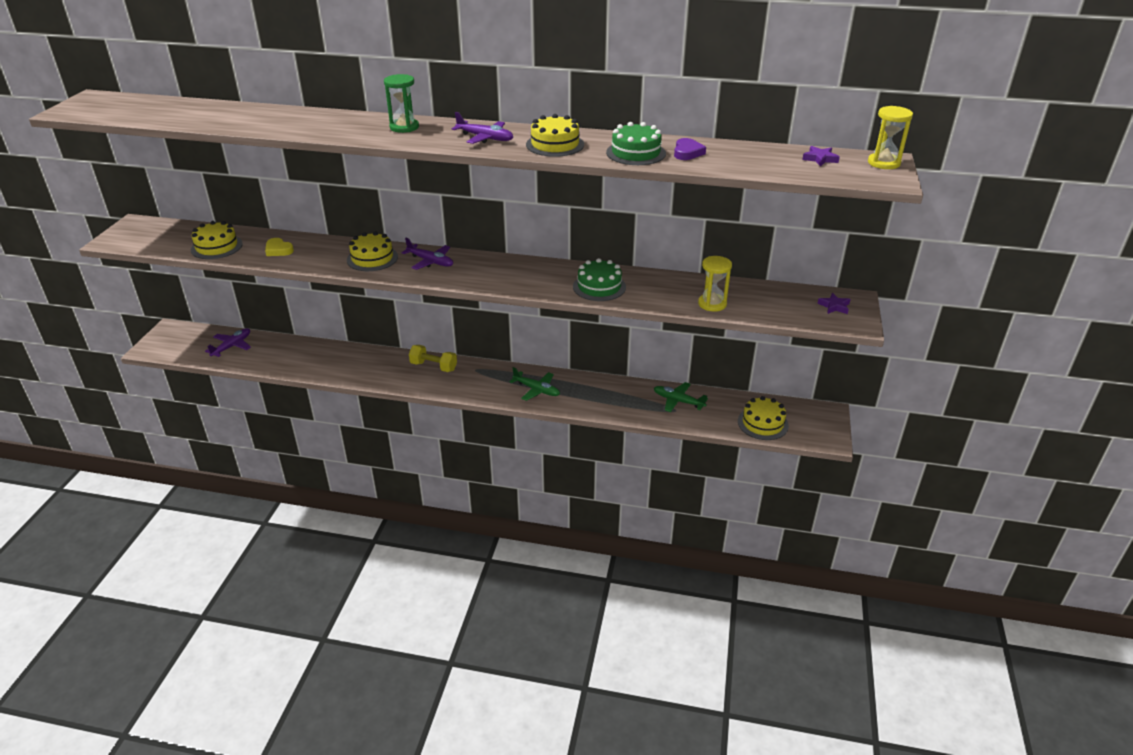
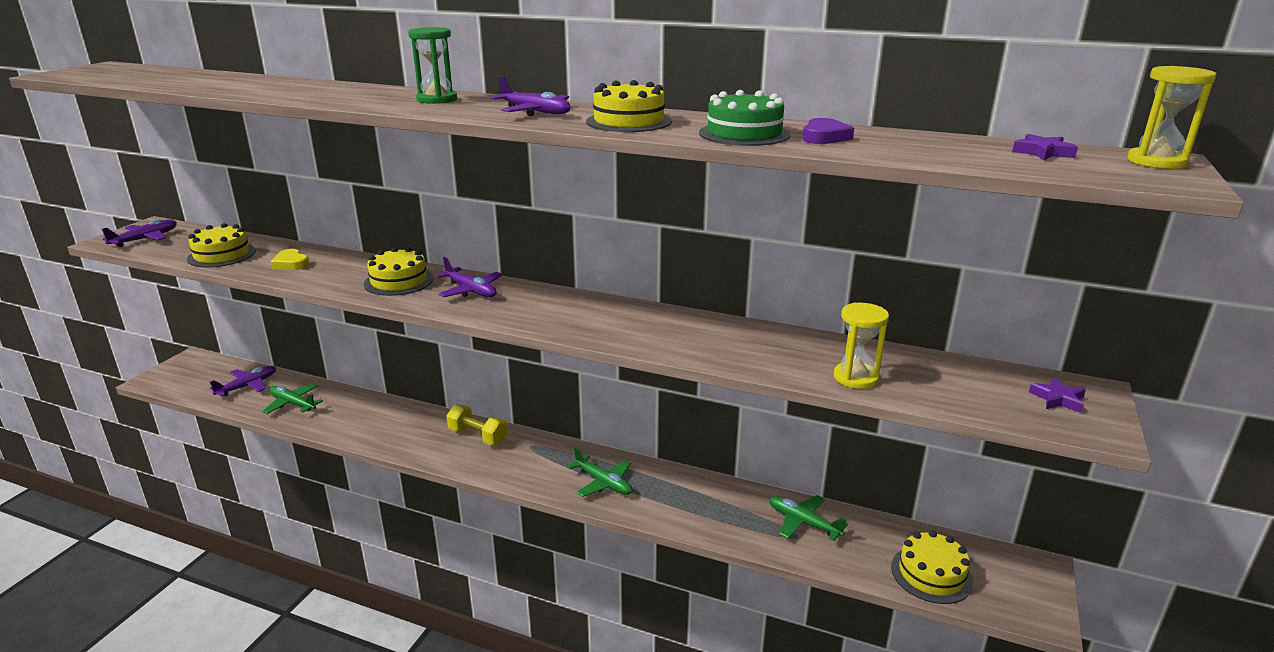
camera: 10 degrees right, 10 degrees down
(140, 237) = (145, 239): none -> purple plane
(277, 357) = (293, 404): none -> green plane
(599, 287) = (689, 339): green cake -> none

